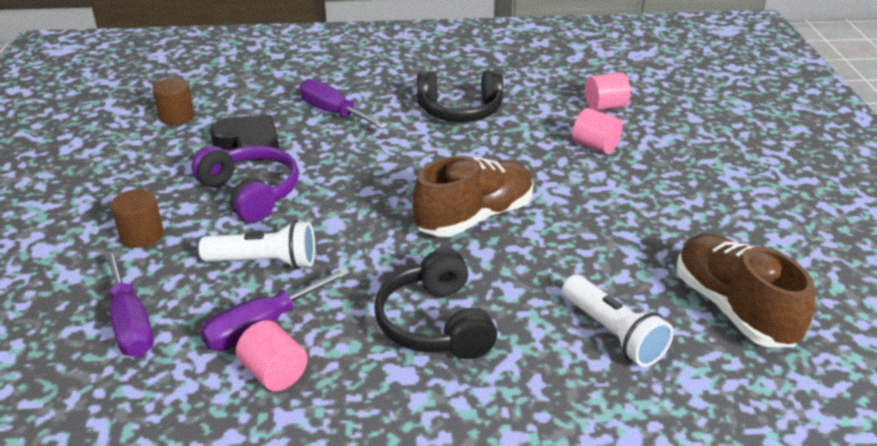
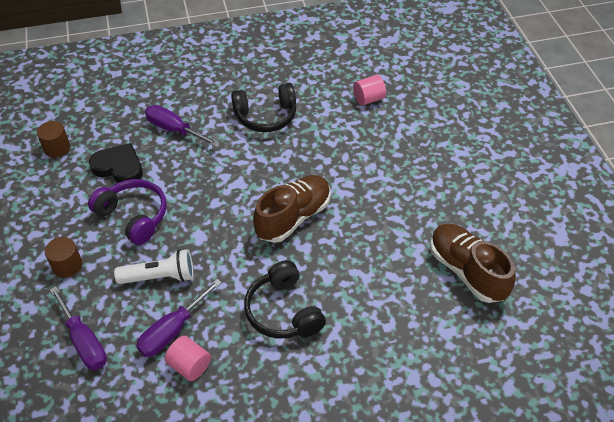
camera: 10 degrees left, 15 degrees up
(595, 146) = (366, 140): pink cylinder -> none
(613, 334) = (395, 302): white flashlight -> none

